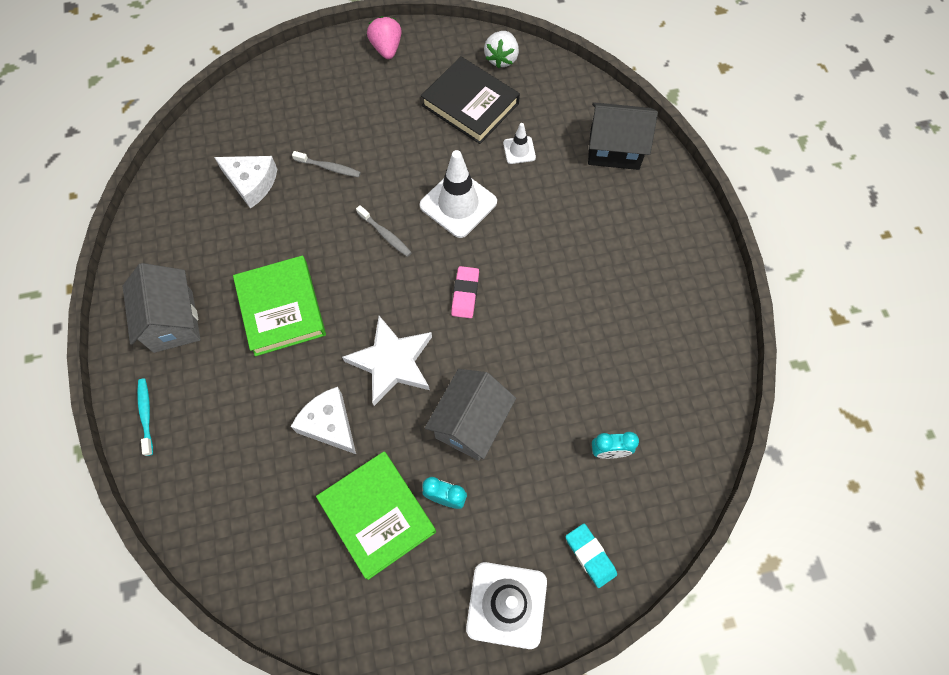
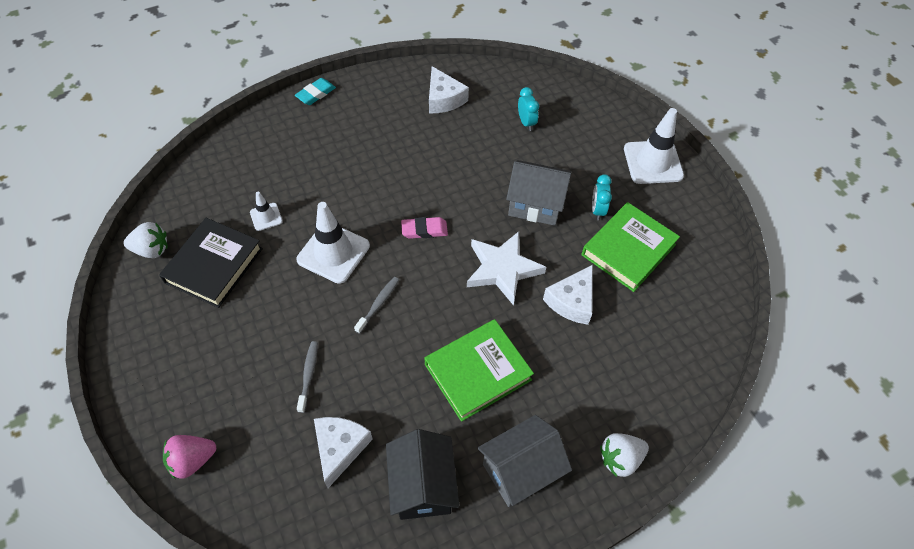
camera: 105 degrees left, 10 degrees down
(146, 415) = (620, 459): turquoise toothbrush -> white strawberry
(386, 48) = (138, 360): pink strawberry -> pink strawberry (192, 460)
(590, 555) = (601, 124): turquoise eraser -> turquoise eraser (316, 94)
(614, 150) = (257, 149): black house -> black house (422, 486)
(667, 357) = (443, 99): none -> white cheese

